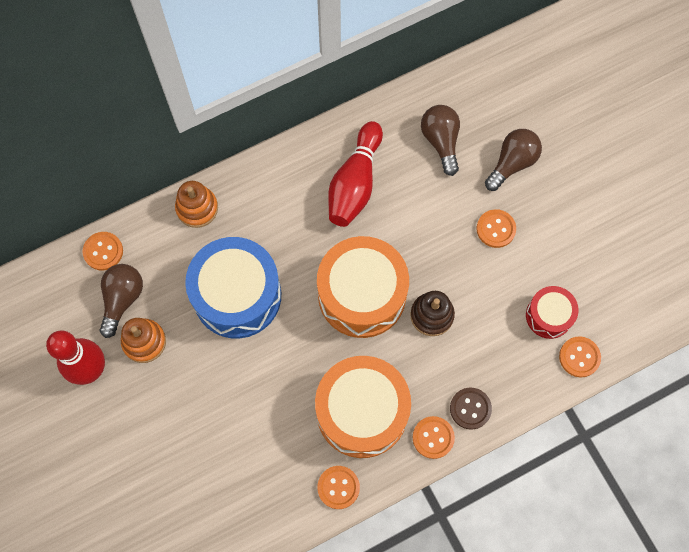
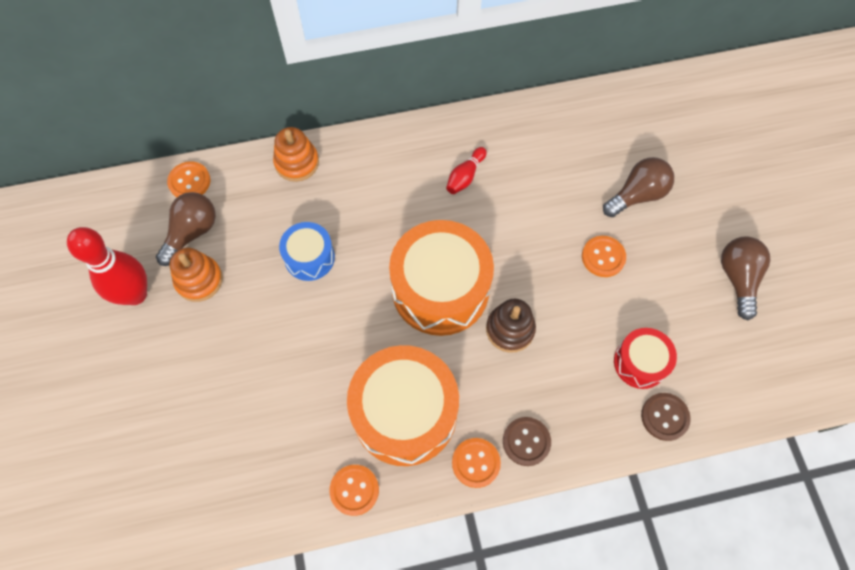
camera: 15 degrees right, 5 degrees down
(237, 295) = (309, 257): blue drum -> blue drum, size x0.52
(355, 183) = (465, 176): red bowling pin -> red bowling pin, size x0.50
(441, 141) = (566, 156): brown light bulb -> brown light bulb (738, 278)
(579, 357) = (664, 417): orange button -> brown button

